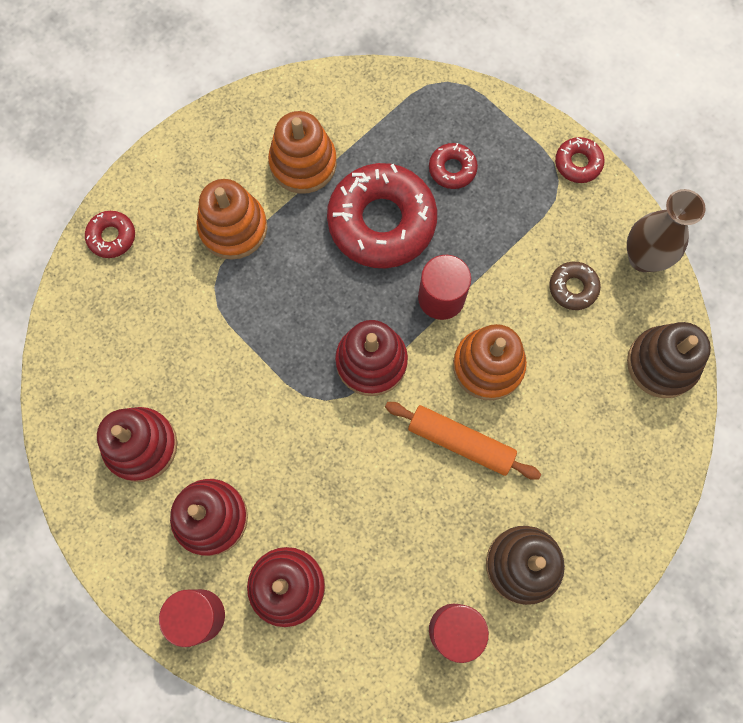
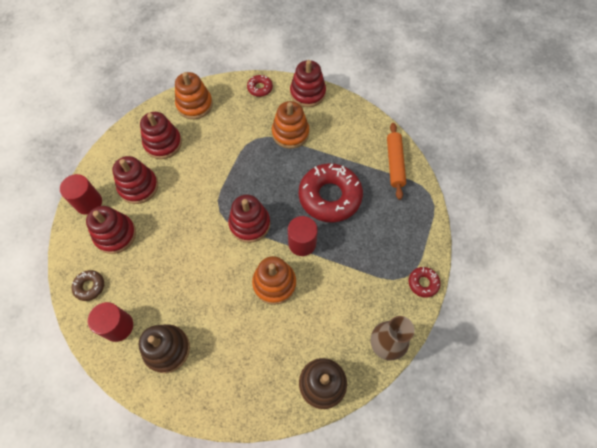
camera: 65 degrees right, 10 degrees down
(167, 165) = (307, 93): none -> red stacking toy
(303, 163) = (341, 148): orange stacking toy -> orange stacking toy (194, 105)
(452, 169) = (379, 218): red donut -> none
(460, 442) = (224, 287): orange rolling pin -> orange rolling pin (394, 163)
(573, 288) = (344, 311): brown donut -> brown donut (89, 286)

